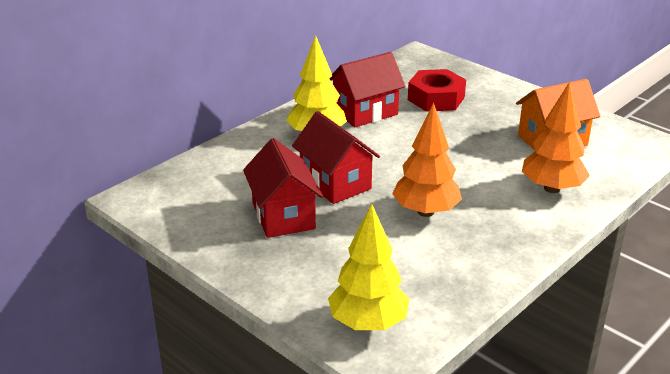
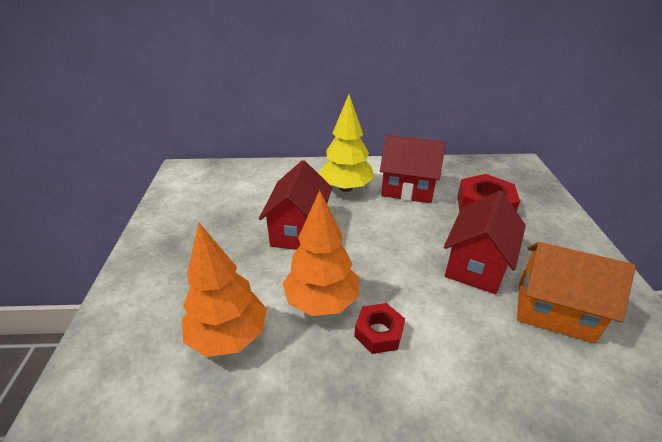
camera: 45 degrees right, 5 degrees up
(283, 216) = (227, 234): red house -> red house (476, 265)
(368, 323) = (115, 373): yellow tree -> none
(483, 205) = (378, 333): none -> red nut
(552, 188) = (478, 366): orange tree -> orange tree (229, 336)

